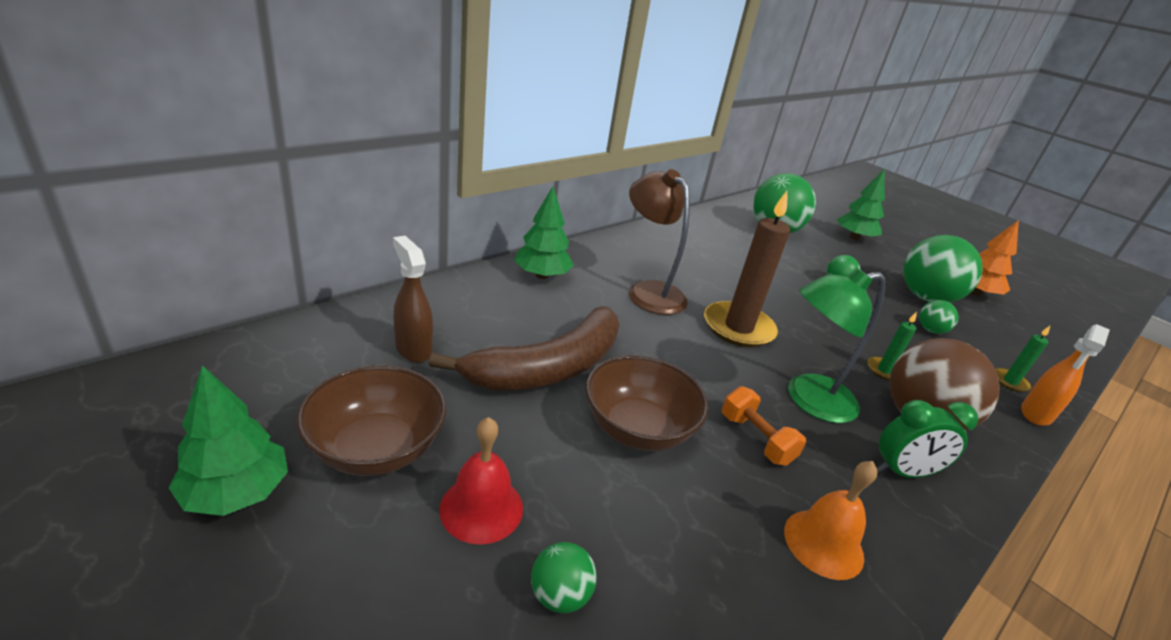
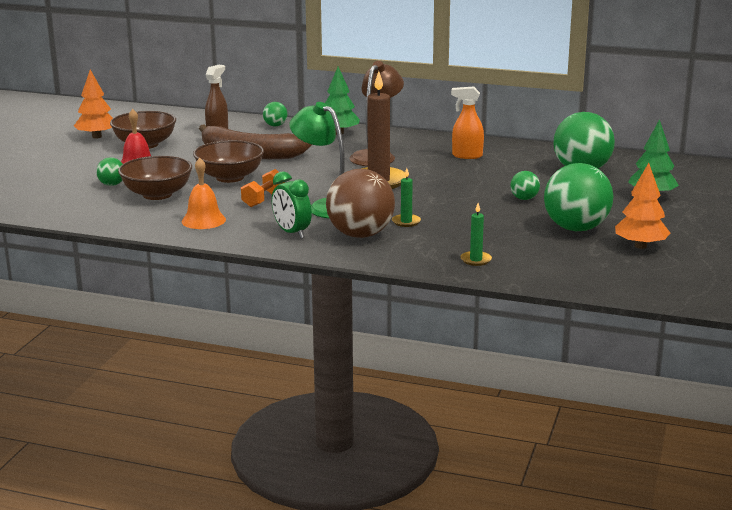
camera: 65 degrees right, 10 degrees down
(236, 492) = (97, 136): green tree -> orange tree
(663, 548) = (157, 194): none -> brown bowl
(930, 330) = (509, 232): green ball -> green ball (275, 125)
(1035, 414) = (439, 268): orange spray bottle -> orange spray bottle (466, 156)

